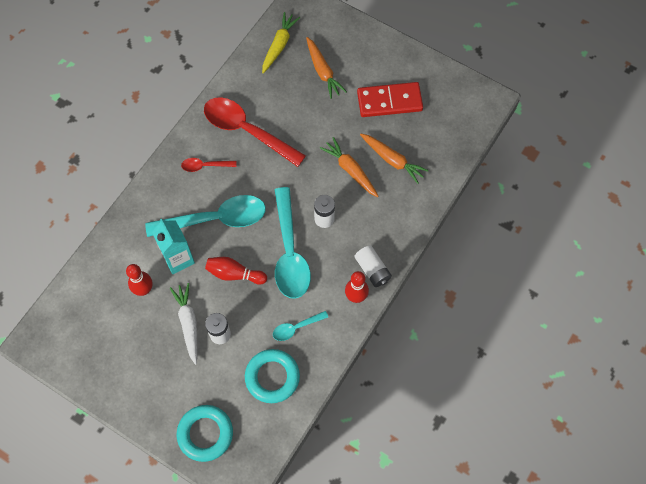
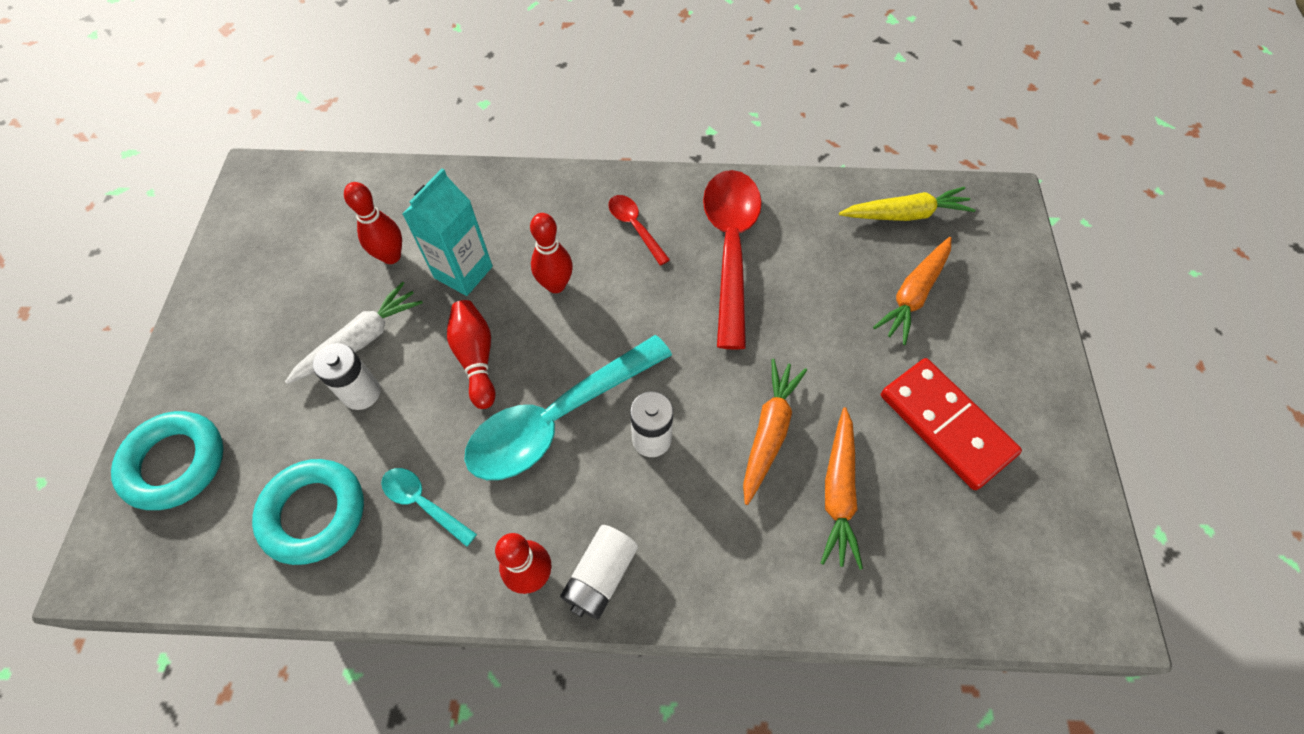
camera: 60 degrees right, 5 degrees down
(215, 219) = (556, 285): turquoise spoon -> red bowling pin

